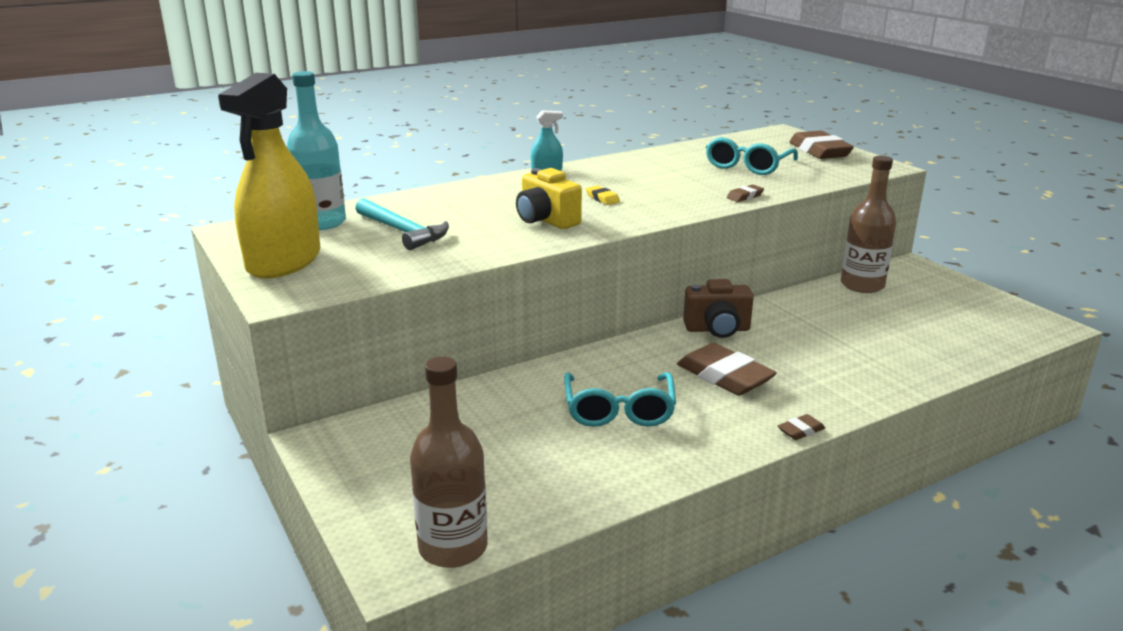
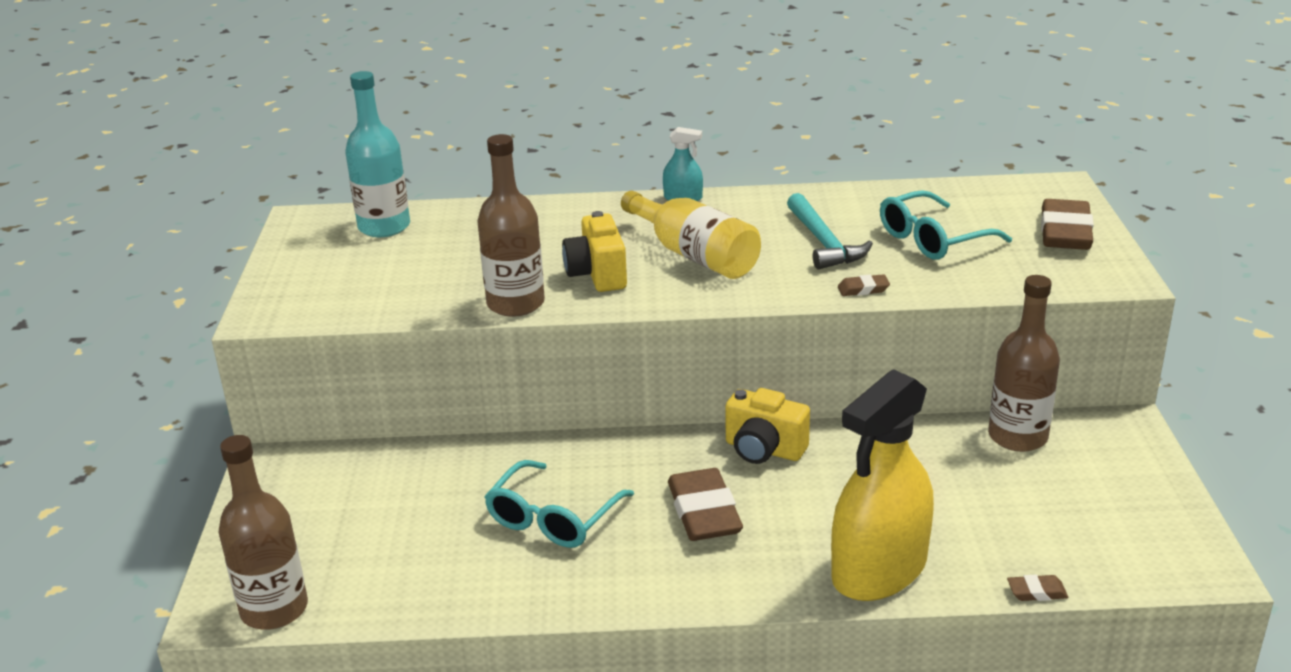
camera: 30 degrees right, 5 degrees up
(284, 261) = (305, 271): yellow spray bottle -> yellow spray bottle (879, 570)
(403, 231) = (444, 257): turquoise hammer -> turquoise hammer (824, 242)
(506, 248) = (515, 304): none -> brown bottle
(602, 198) = (694, 255): yellow eraser -> yellow bottle
(717, 329) = (764, 450): brown camera -> yellow camera
(801, 431) = (710, 604): brown eraser -> brown eraser (1037, 592)

